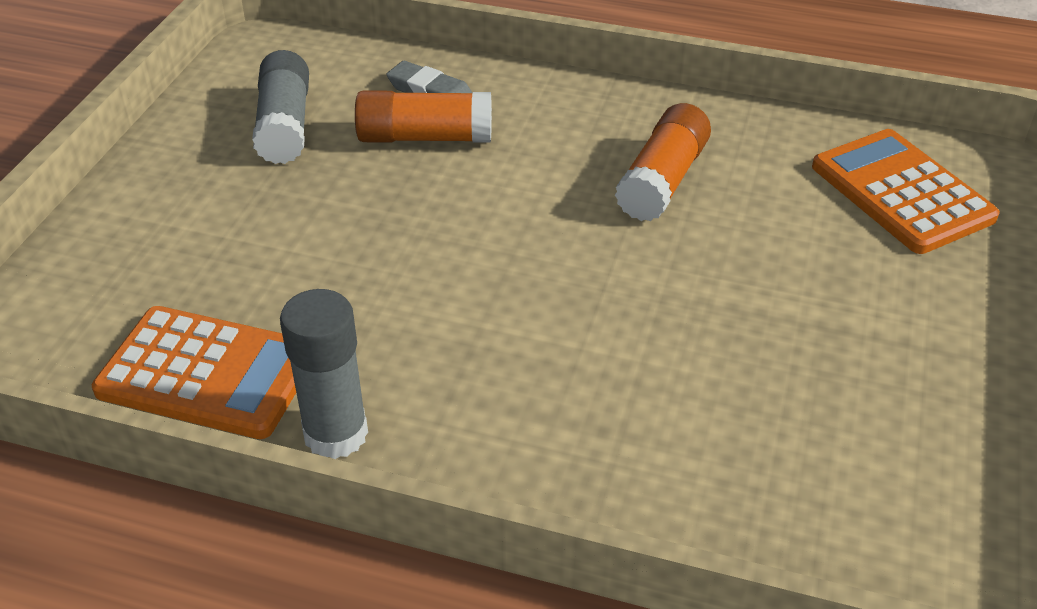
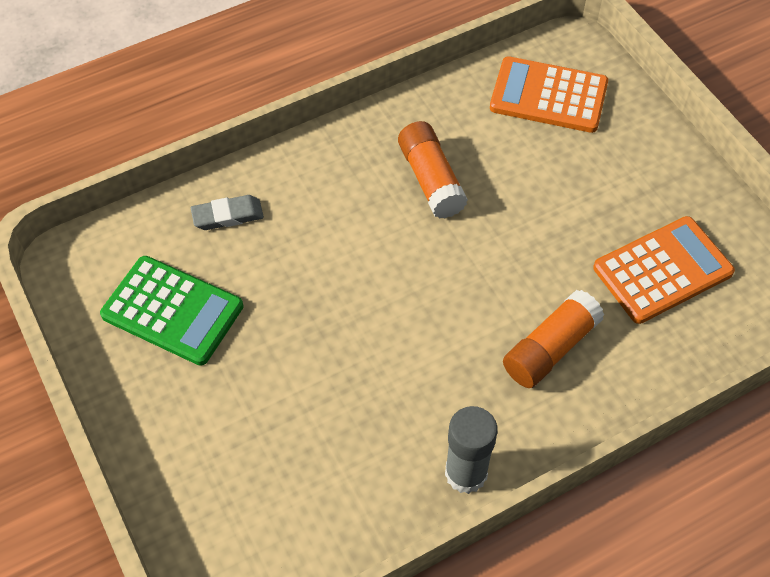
camera: 45 degrees left, 15 degrees up
(207, 373) = (358, 502): orange calculator -> orange calculator (662, 270)
(285, 125) = (172, 311): grey glue stick -> green calculator
(425, 137) = (268, 252): orange glue stick -> orange glue stick (550, 348)

